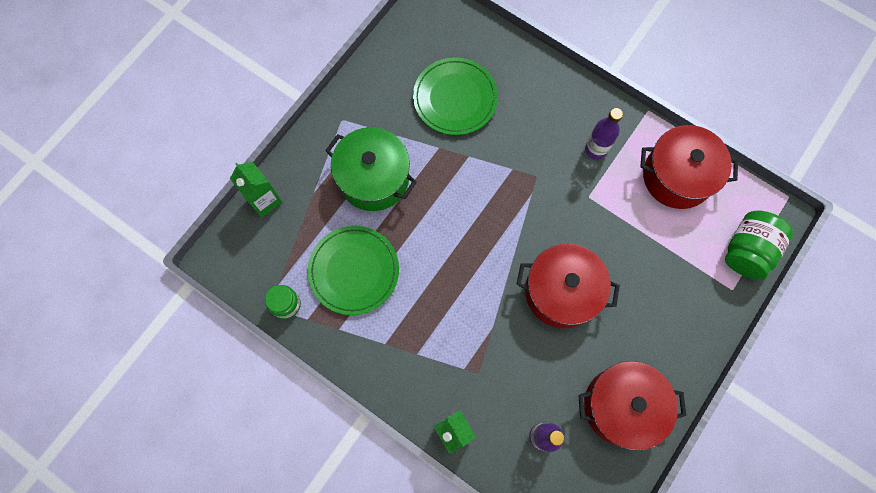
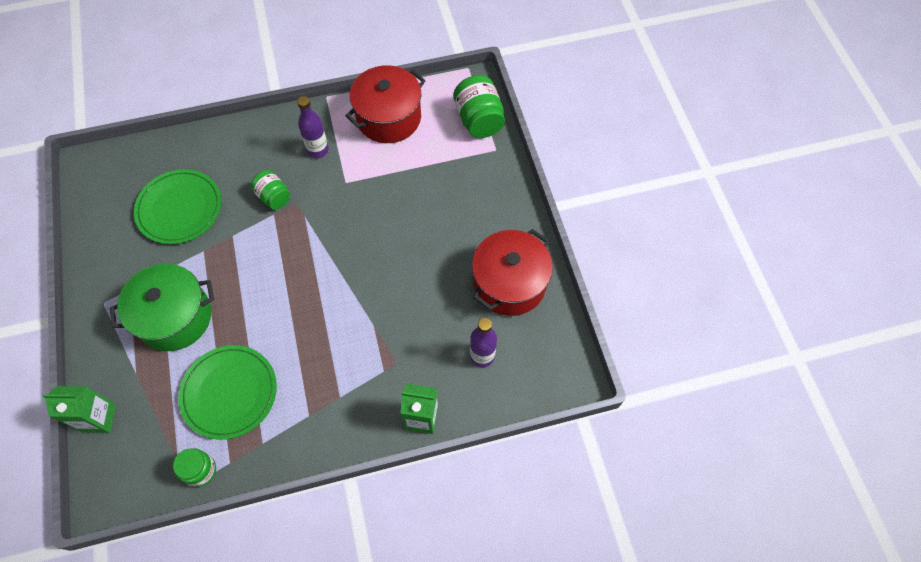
camera: 50 degrees left, 10 degrees down
(526, 155) = (274, 197): none -> green jar
(561, 292) = (393, 256): red pot -> none

